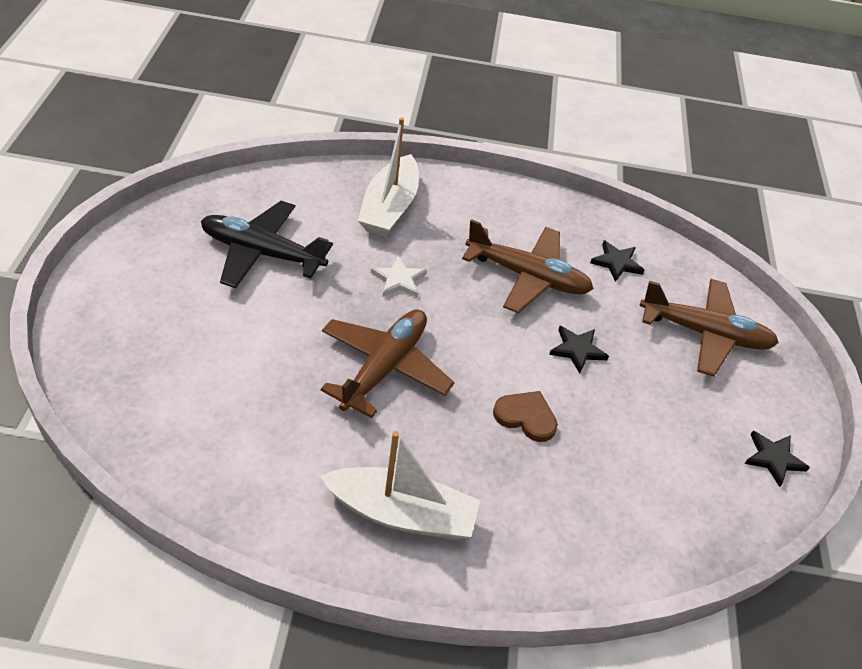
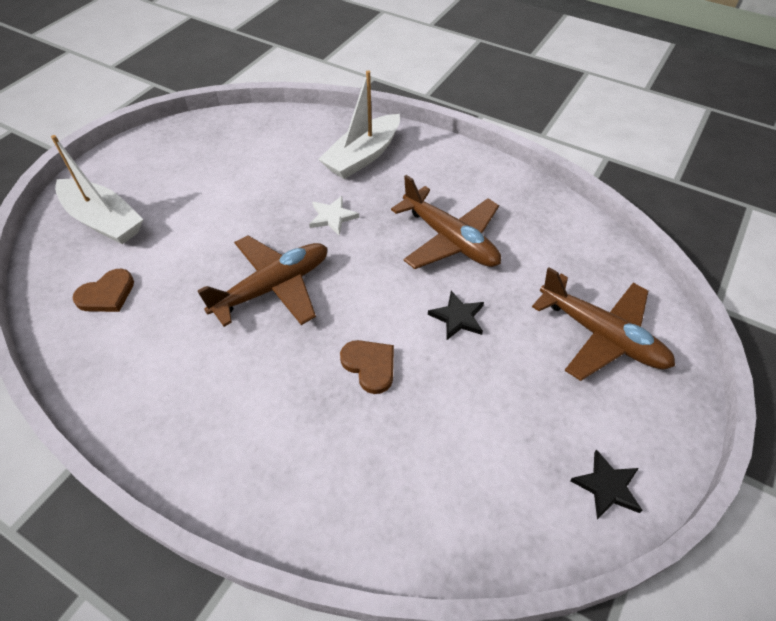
camera: 30 degrees right, 5 degrees up
(206, 422) = (107, 294): none -> brown heart
(262, 253) = (237, 172): black plane -> none
(402, 514) = (205, 419): white boat -> white boat (103, 221)
(616, 263) = (546, 246): black star -> none

